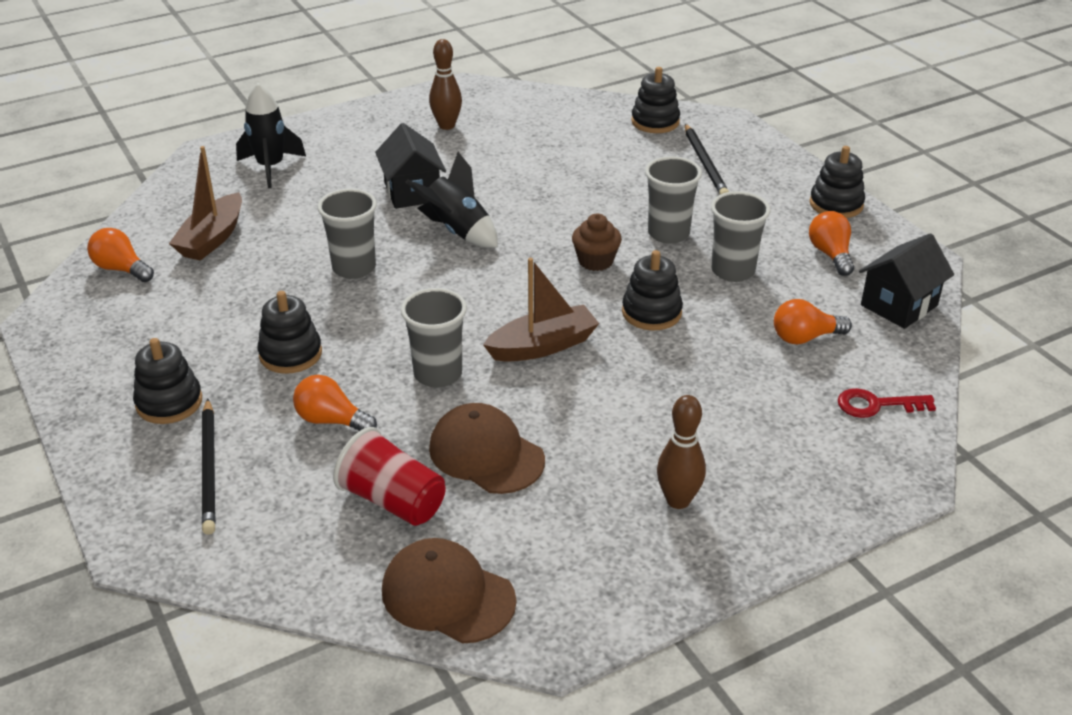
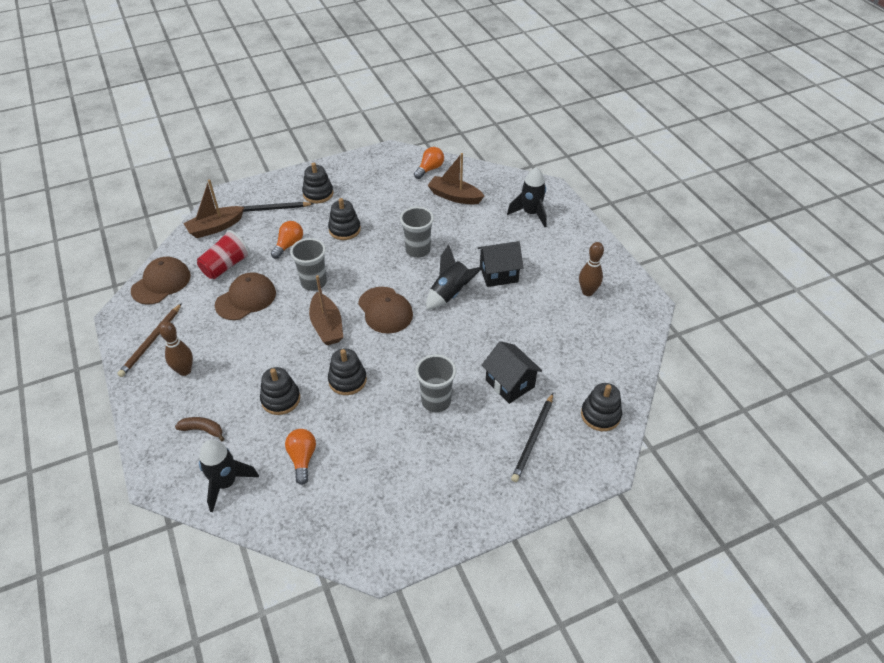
camera: 95 degrees right, 10 degrees up
(263, 544) = (215, 227): none -> brown boat
(499, 290) = (385, 310): none -> brown cap
(595, 261) = (408, 358): brown cupcake -> none
(617, 567) = (151, 341): none -> brown pencil
(705, 163) = (533, 439): black pencil -> black pencil turned 60 degrees counterclockwise
(733, 271) = (385, 431): grey cup -> none
(794, 449) = (203, 430): none -> brown banana
(830, 254) = (395, 498): orange light bulb -> none
(836, 204) = (466, 519): black stacking toy -> black stacking toy (281, 399)
(876, 405) = (226, 483): red key -> black rocket
(899, 305) = (324, 527): black house -> black house (510, 383)

